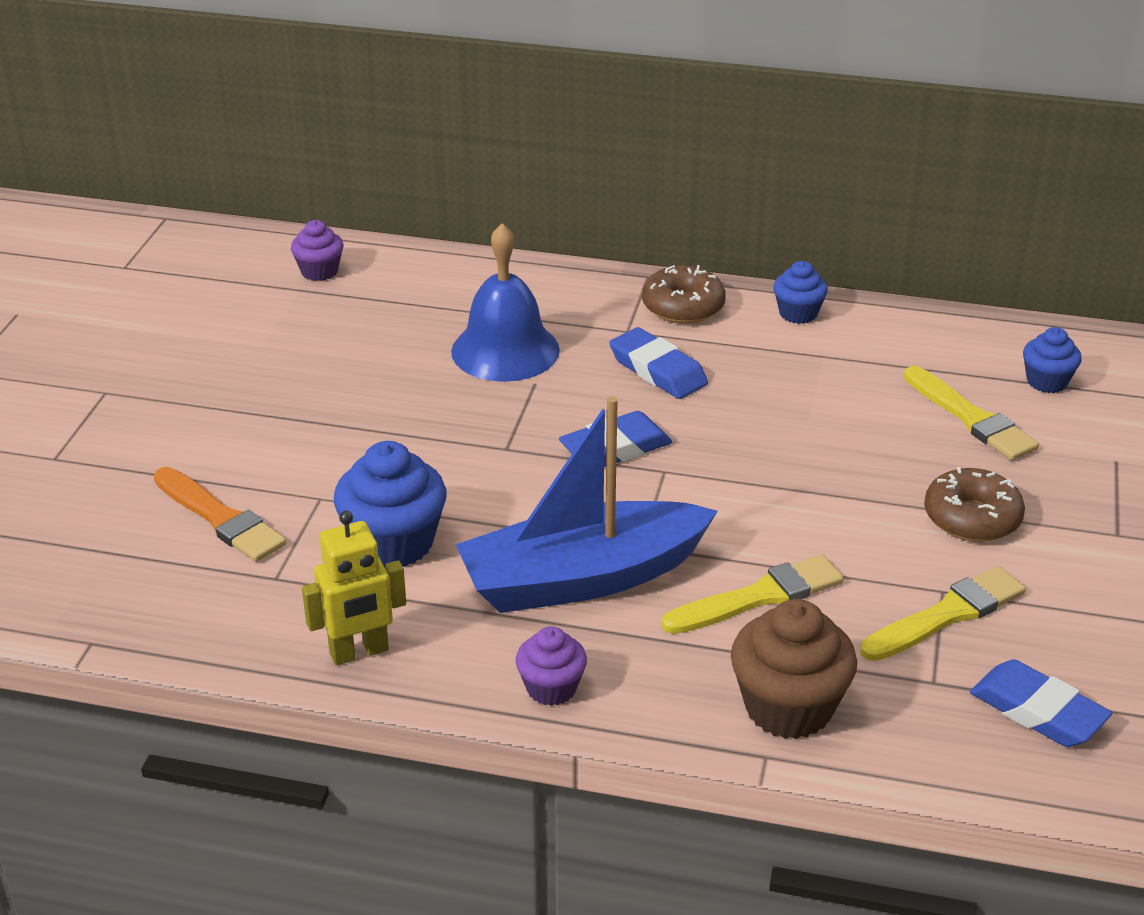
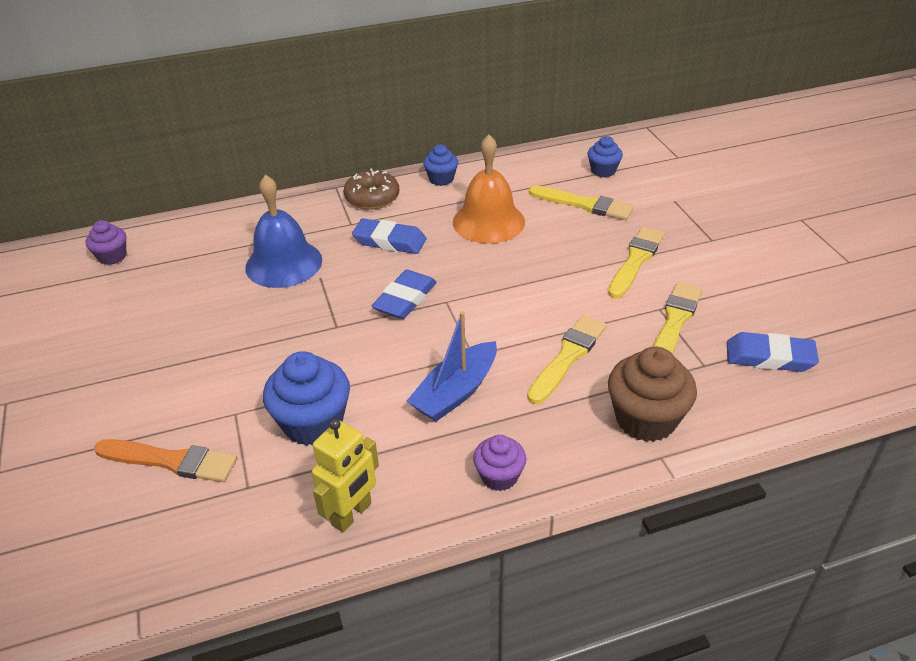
camera: 30 degrees left, 5 degrees up
(582, 578) = (456, 392): blue boat -> blue boat, size x0.63
(811, 392) = (488, 221): none -> orange bell
(972, 518) = (636, 260): brown donut -> yellow brush

